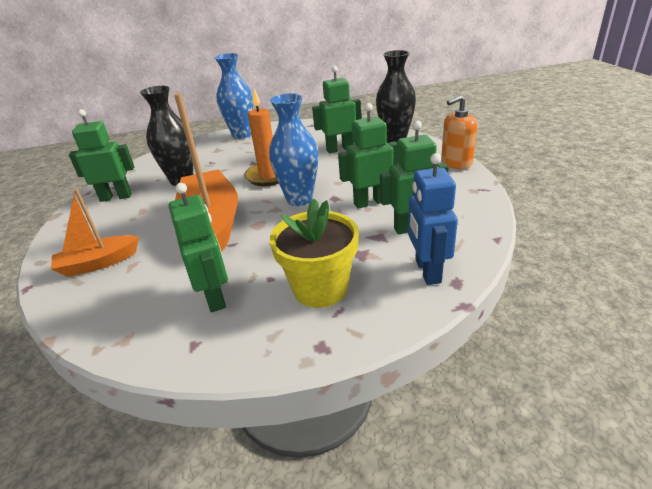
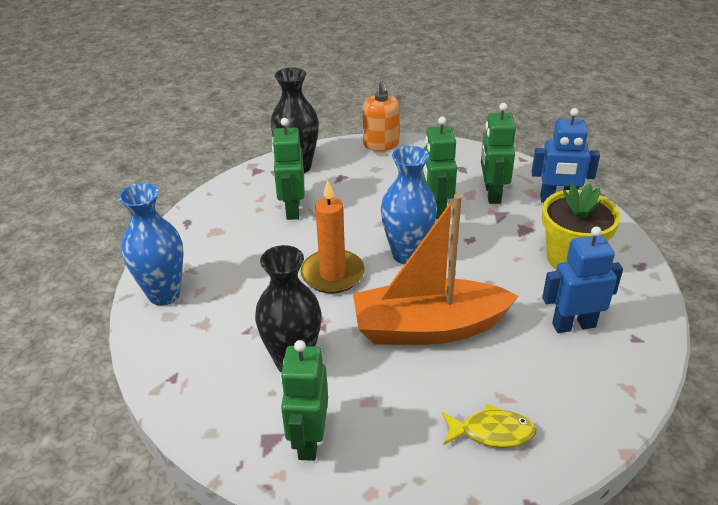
camera: 80 degrees left, 5 degrees up
(98, 263) = (492, 432): orange boat -> yellow fish
(215, 297) = (573, 325): green robot -> blue robot

